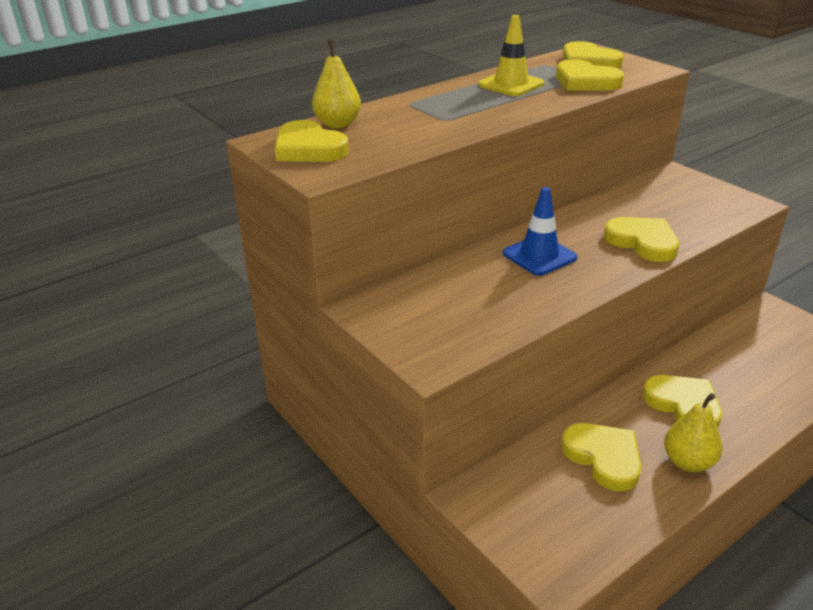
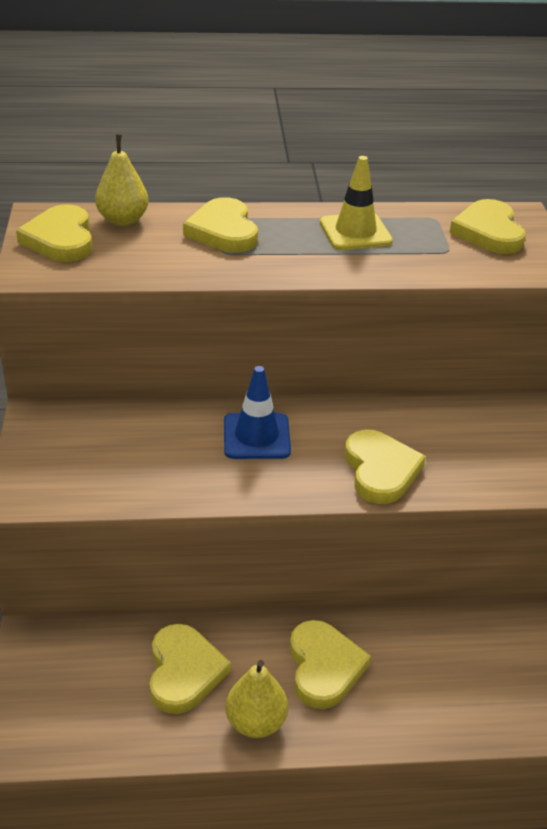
camera: 30 degrees right, 5 degrees up
(585, 81) = (440, 258): yellow heart -> yellow heart (223, 231)

